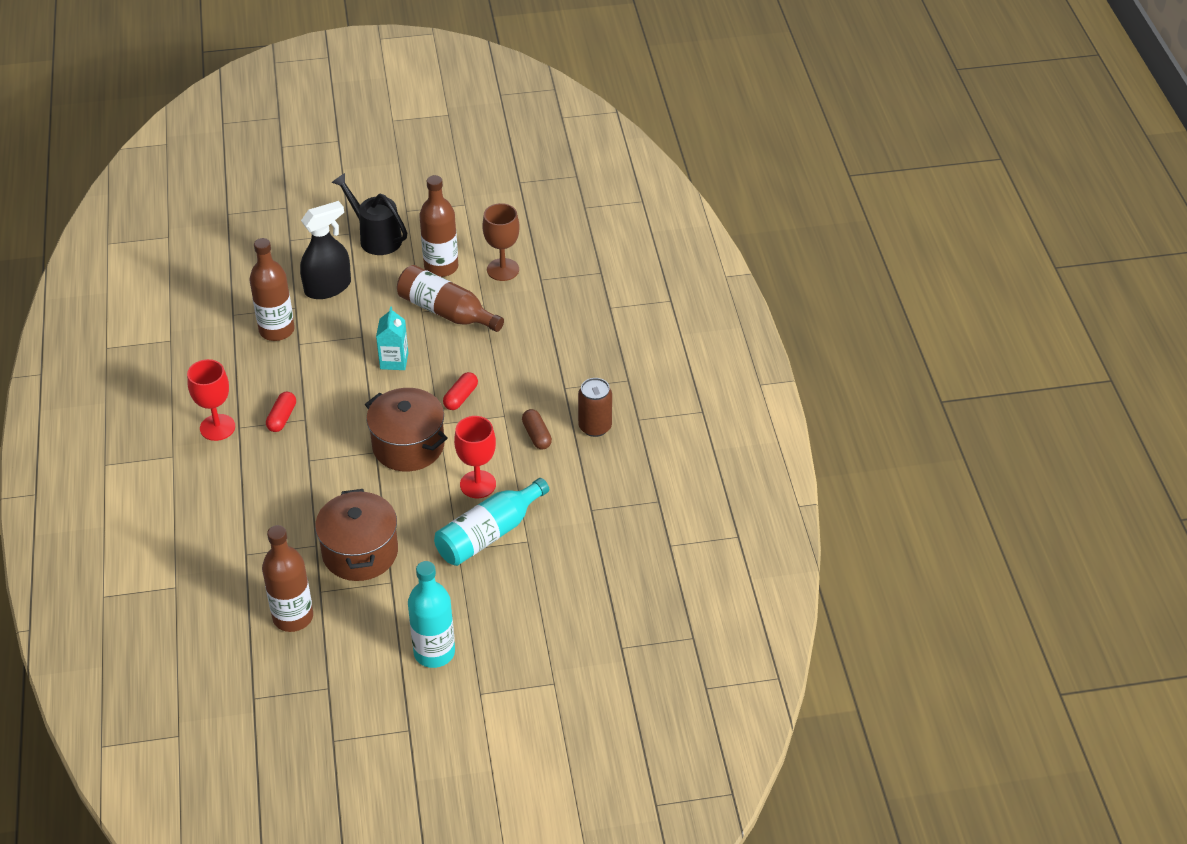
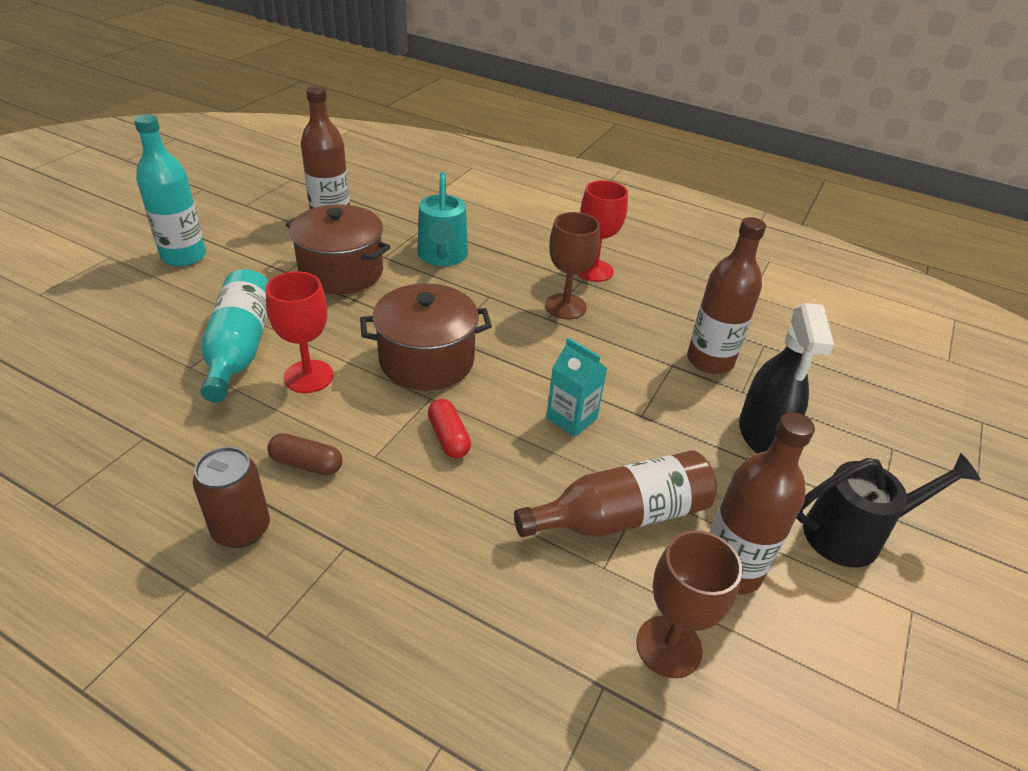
camera: 125 degrees right, 5 degrees down
(282, 418) = (565, 306): red capsule -> brown goblet
(283, 514) = (442, 257): none -> turquoise watering can

